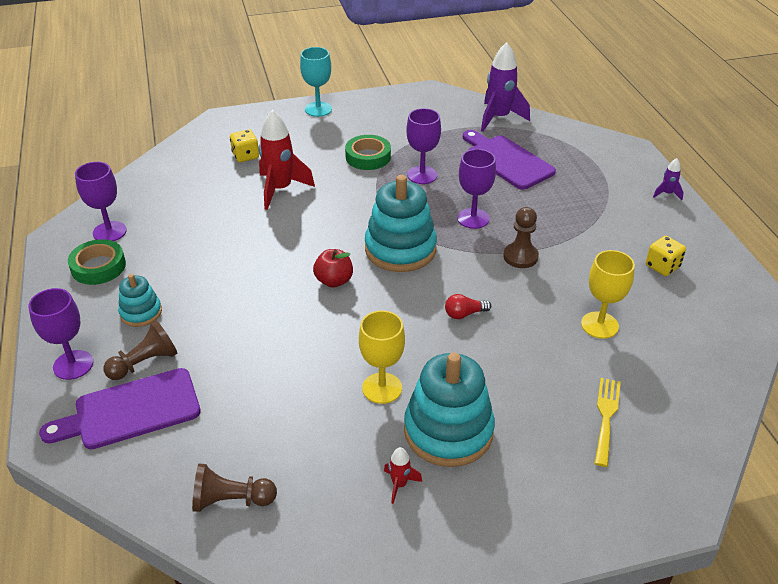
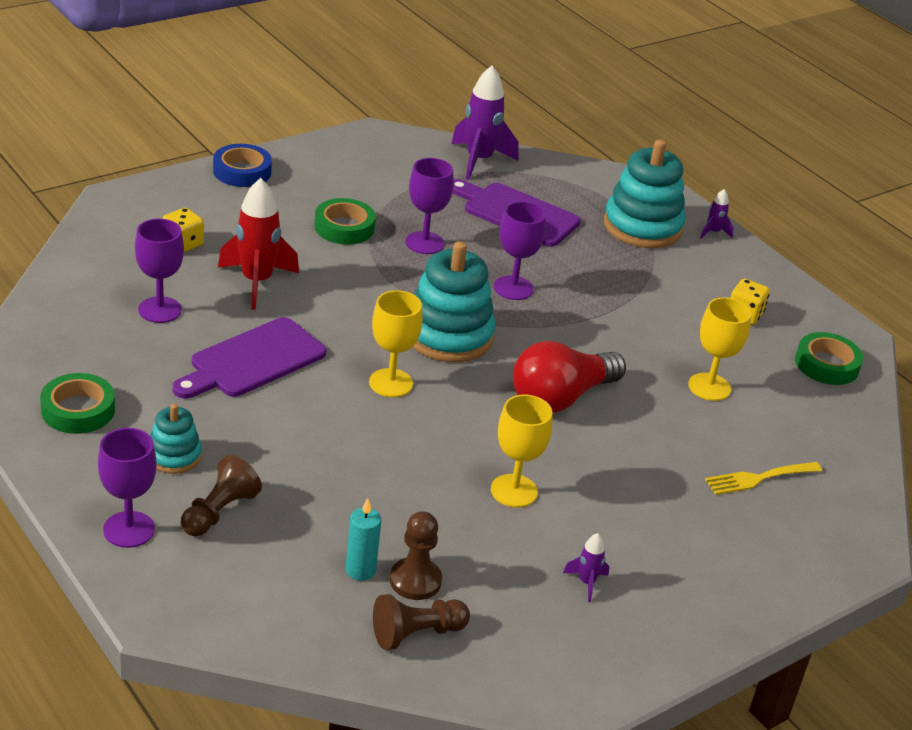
camera: 25 degrees left, 5 degrees down
(109, 232) = (62, 364): purple goblet -> purple goblet (160, 310)
(131, 410) = (238, 566): purple cutting board -> purple cutting board (253, 360)
(220, 433) = (360, 570): none -> turquoise candle
(318, 109) = (242, 171): turquoise goblet -> blue tape
(334, 281) = (391, 383): red apple -> yellow goblet
(399, 484) = (586, 583): red rocket -> purple rocket
(448, 431) = (608, 521): turquoise stacking toy -> turquoise stacking toy (642, 226)
(464, 314) = (561, 397): red light bulb -> red light bulb, size x2.33
(520, 257) = (589, 325): brown pawn -> brown pawn (415, 581)
(606, 417) = (759, 478): yellow fork -> yellow fork turned 105 degrees counterclockwise
(720, 321) = (827, 364): none -> green tape

